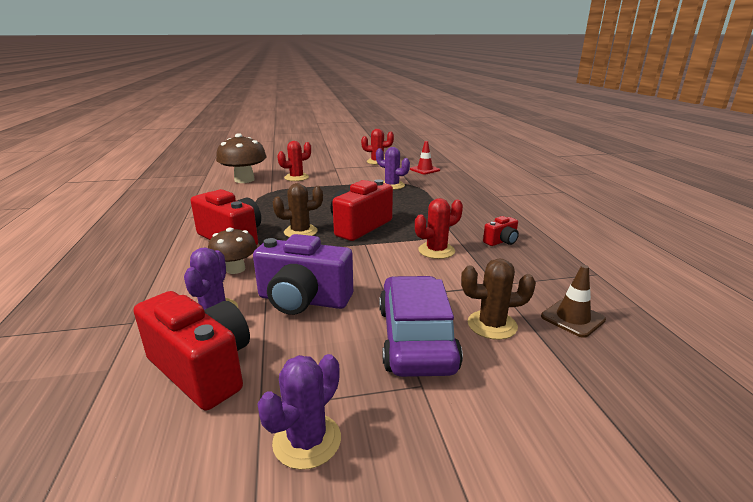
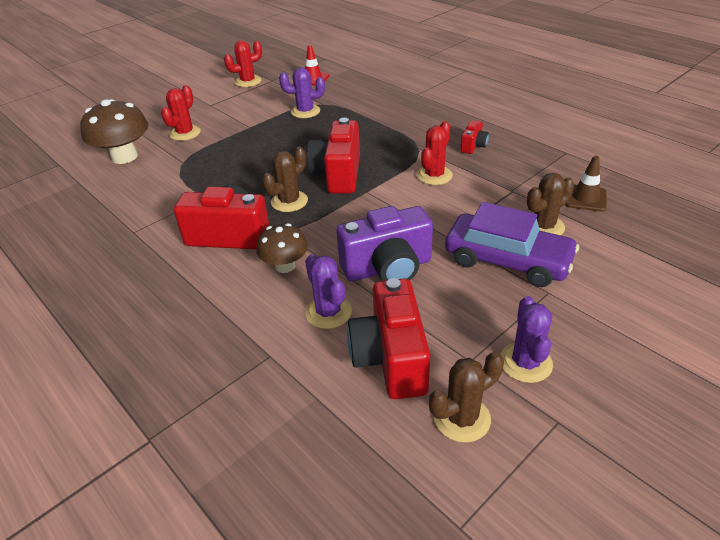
camera: 30 degrees left, 15 degrees up
(175, 458) = (462, 418): none -> brown cactus
(202, 369) = (391, 358): red camera -> red camera turned 105 degrees counterclockwise
(416, 338) = (507, 260): purple car -> purple car turned 150 degrees clockwise

